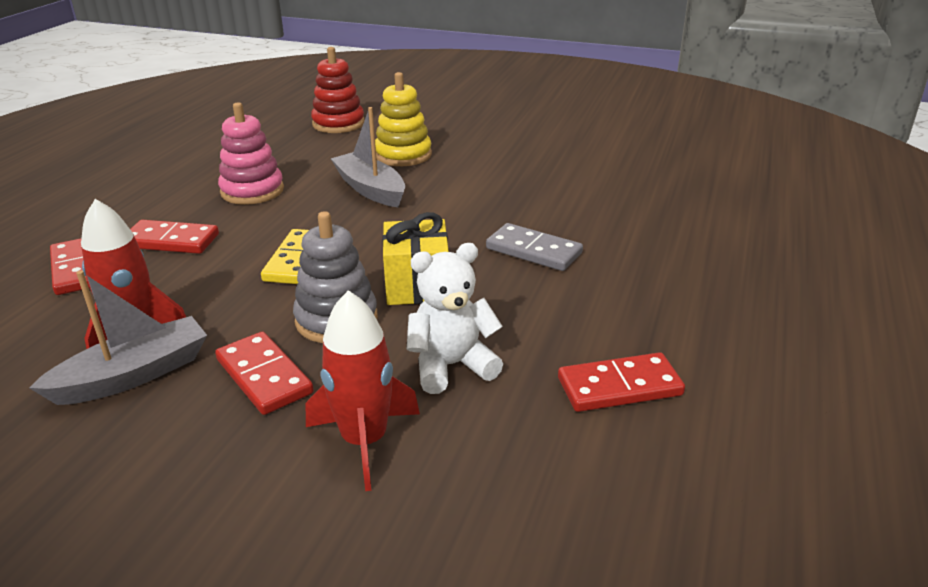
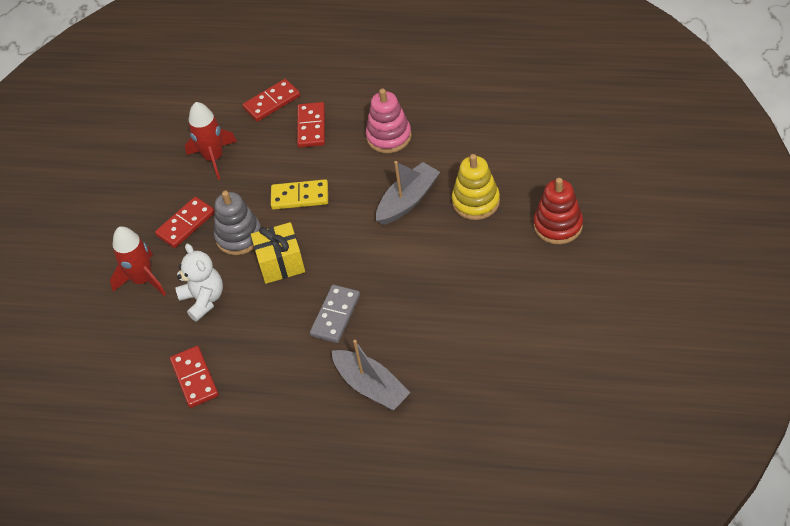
camera: 85 degrees right, 20 degrees up
(133, 375) = (180, 174): grey boat -> grey boat (371, 386)
(338, 124) = (529, 140): red stacking toy -> red stacking toy (558, 225)

